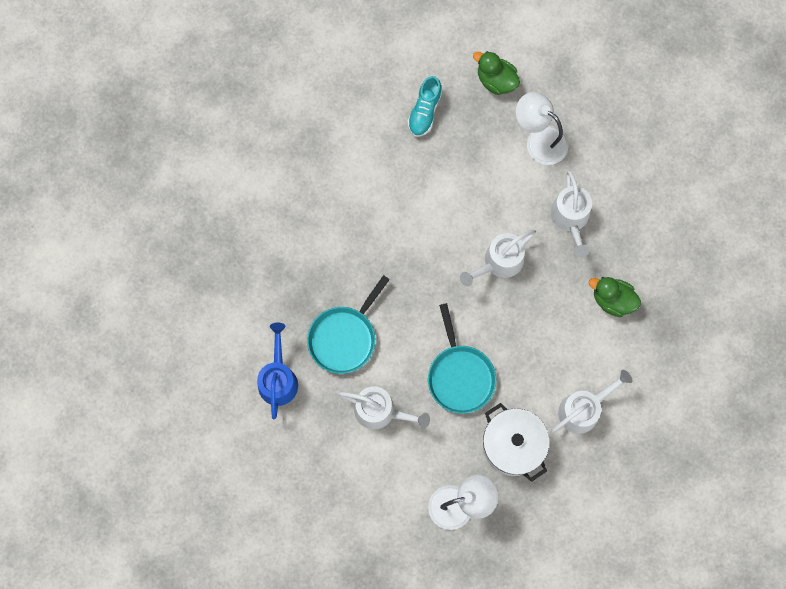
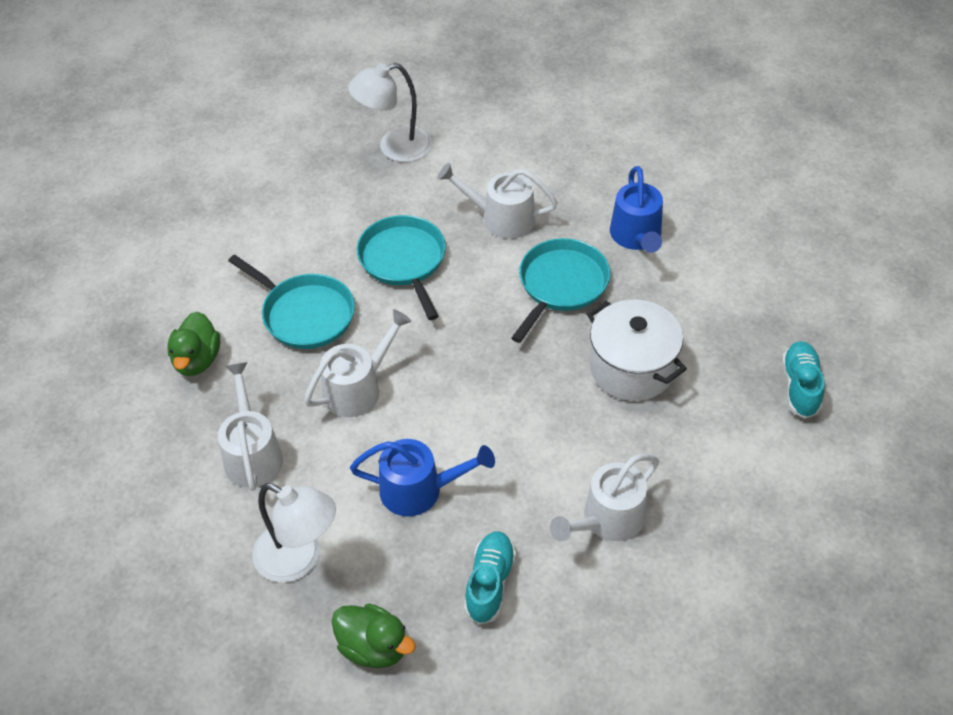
camera: 175 degrees right, 25 degrees down
(196, 228) = (800, 386): none -> turquoise shoe
(462, 179) = (420, 490): none -> blue watering can
(513, 445) = (333, 203): white pot -> white pot (631, 368)
(536, 332) = (305, 314): none -> turquoise pan
(583, 409) = (244, 244): white watering can -> white watering can (607, 520)
(612, 300) = (197, 360): green duck -> green duck turned 75 degrees clockwise

